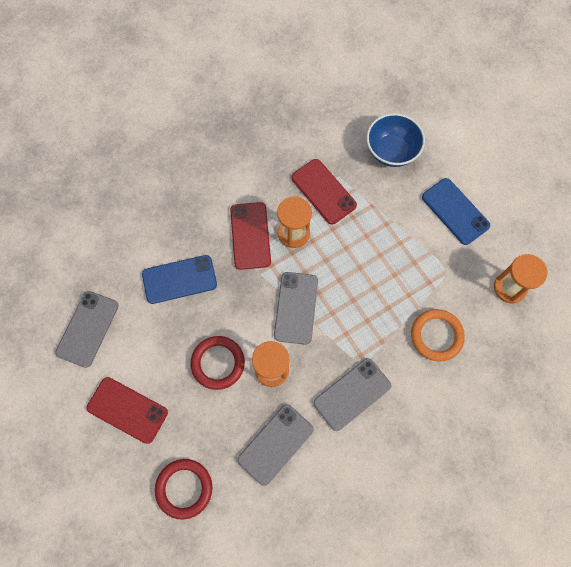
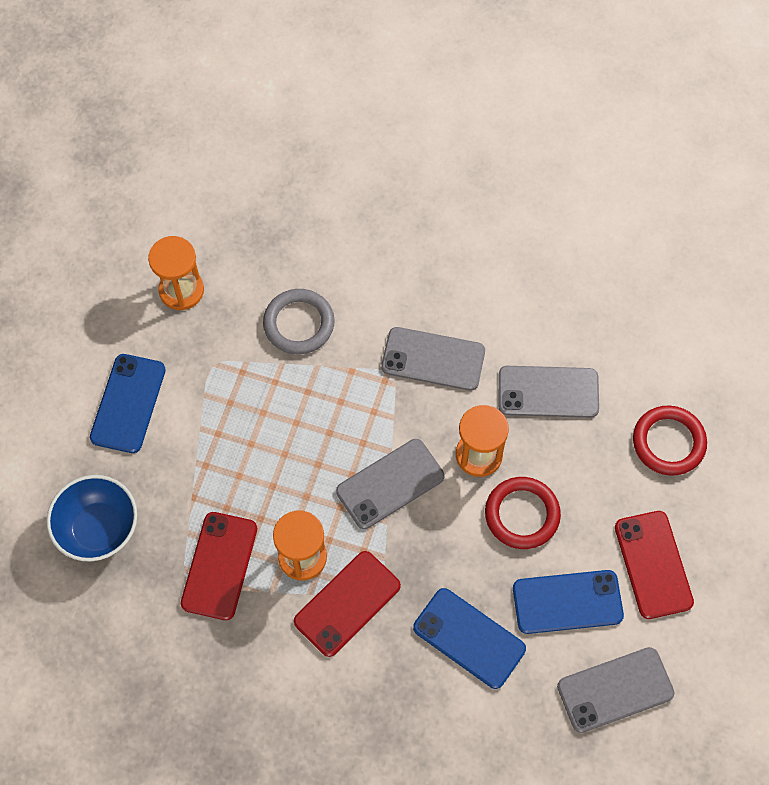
camera: 130 degrees left, 5 degrees down
(151, 345) = (567, 602): none -> blue phone
(436, 336) = (299, 324): orange ring -> grey ring

